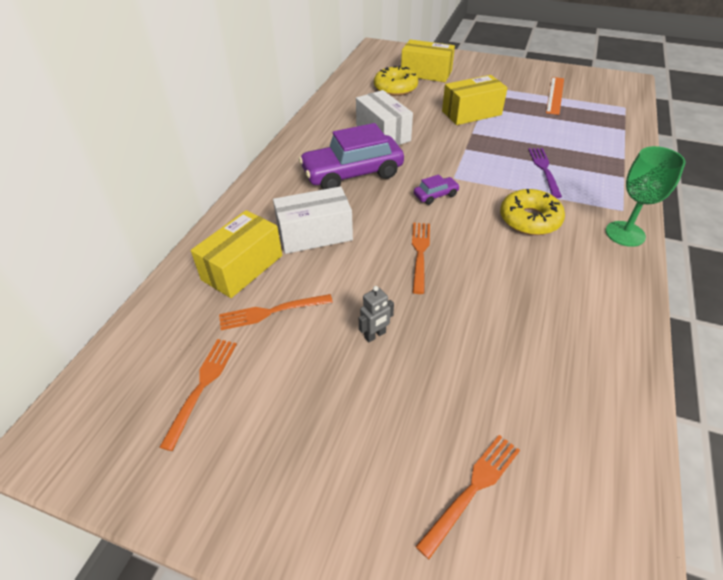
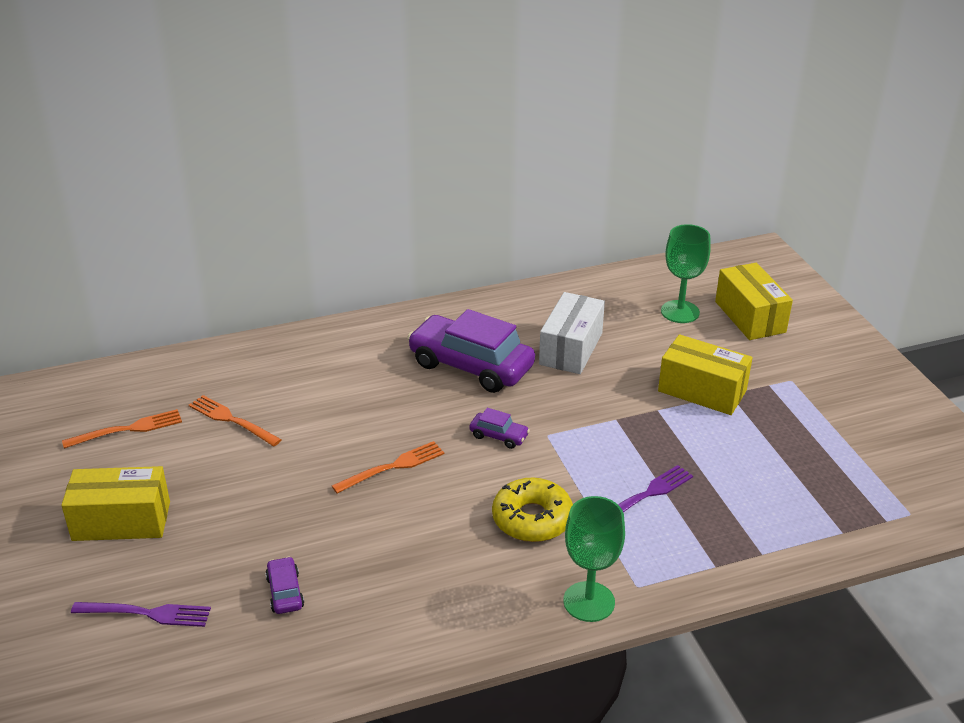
camera: 50 degrees right, 10 degrees down
(242, 267) = (267, 376): yellow box -> yellow box (121, 521)
(315, 234) = (351, 391): white box -> none
(375, 335) = (259, 489): grey robot -> none
(395, 88) = (680, 312): yellow donut -> green goblet
(472, 489) = (147, 613): orange fork -> purple fork
(513, 376) = (285, 592): none -> purple car
(555, 95) = (850, 440): orange ruler -> none

